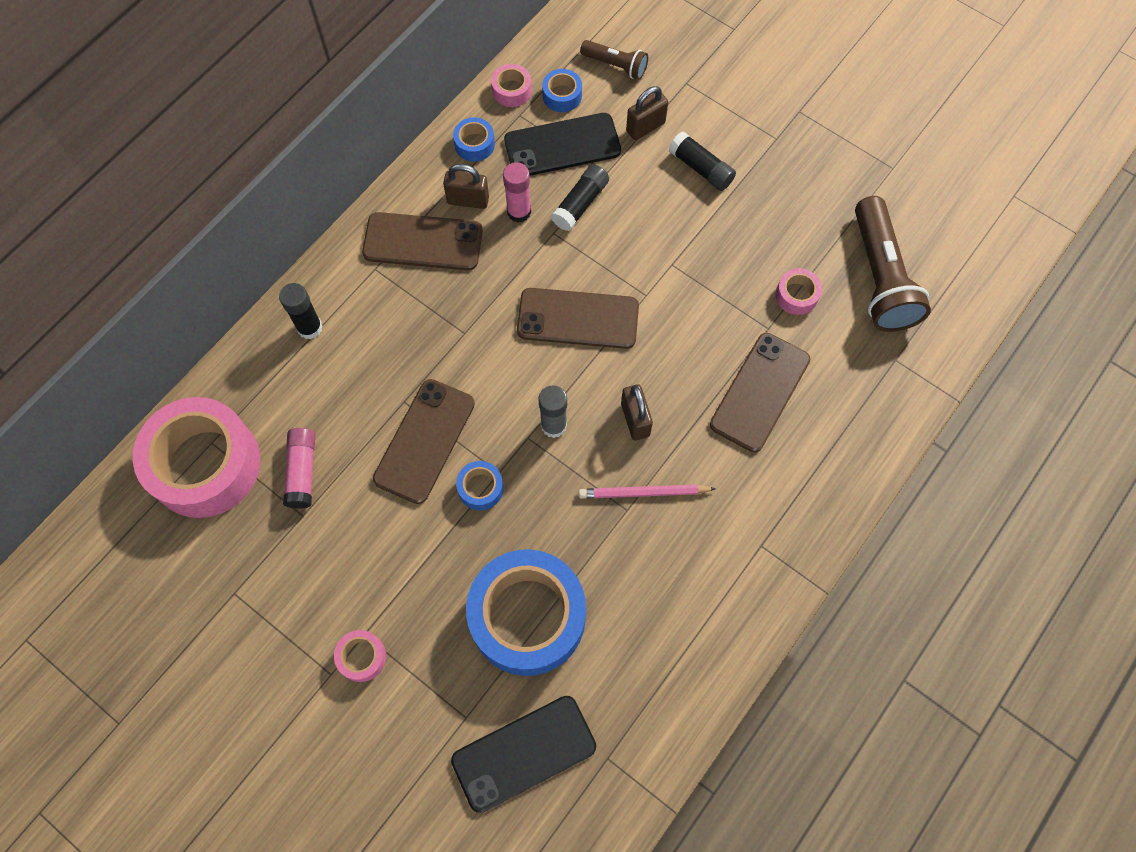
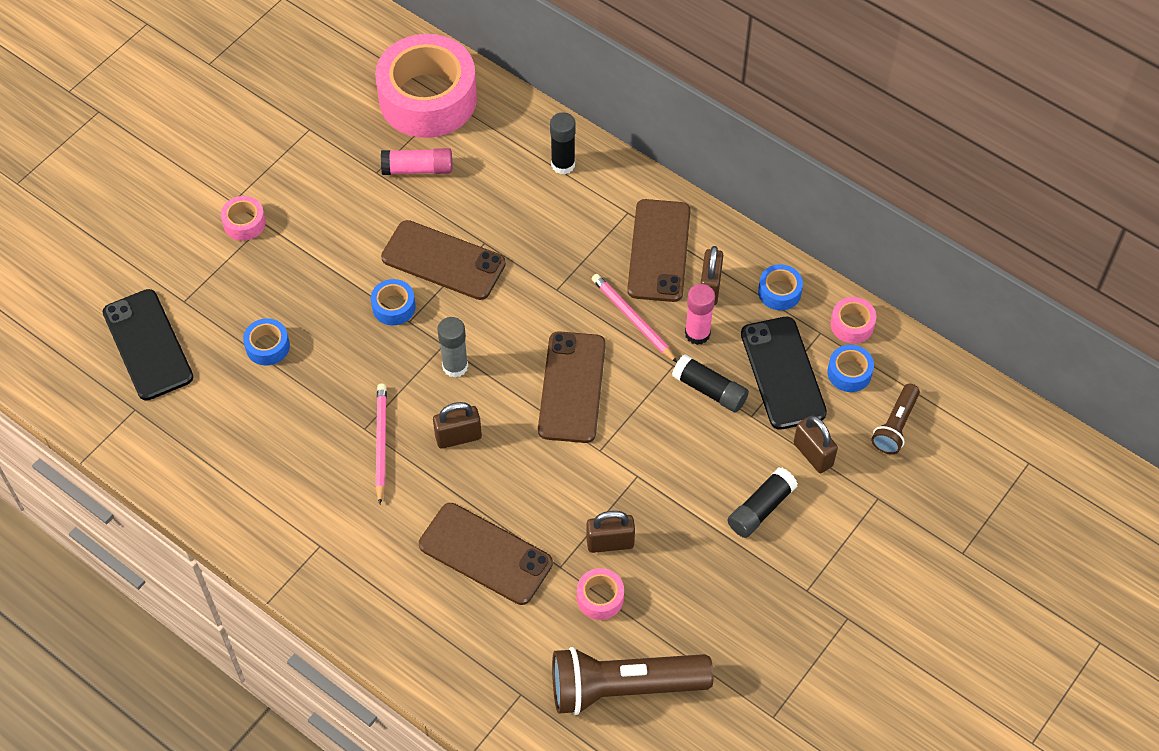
camera: 90 degrees right, 10 degrees down
(501, 265) = (633, 319): none -> pink pencil
(527, 617) = (267, 346): blue tape -> blue tape, size x0.41
(741, 287) = (610, 543): none -> brown padlock

